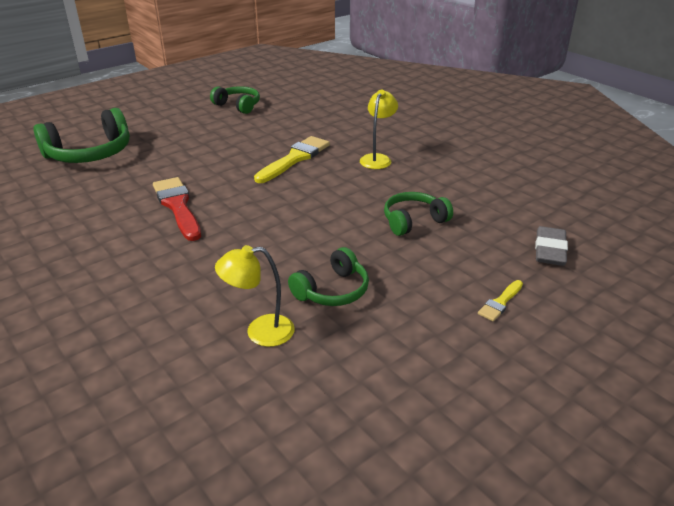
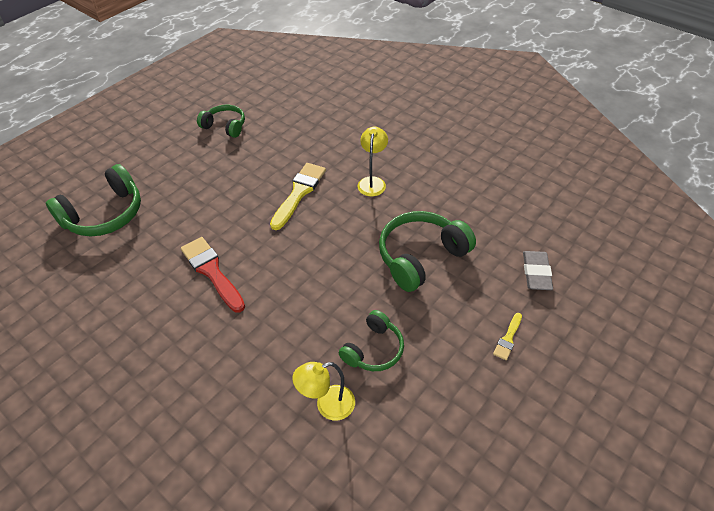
camera: 10 degrees left, 15 degrees up
(413, 221) = (421, 257): green headphones -> green headphones, size x1.63

